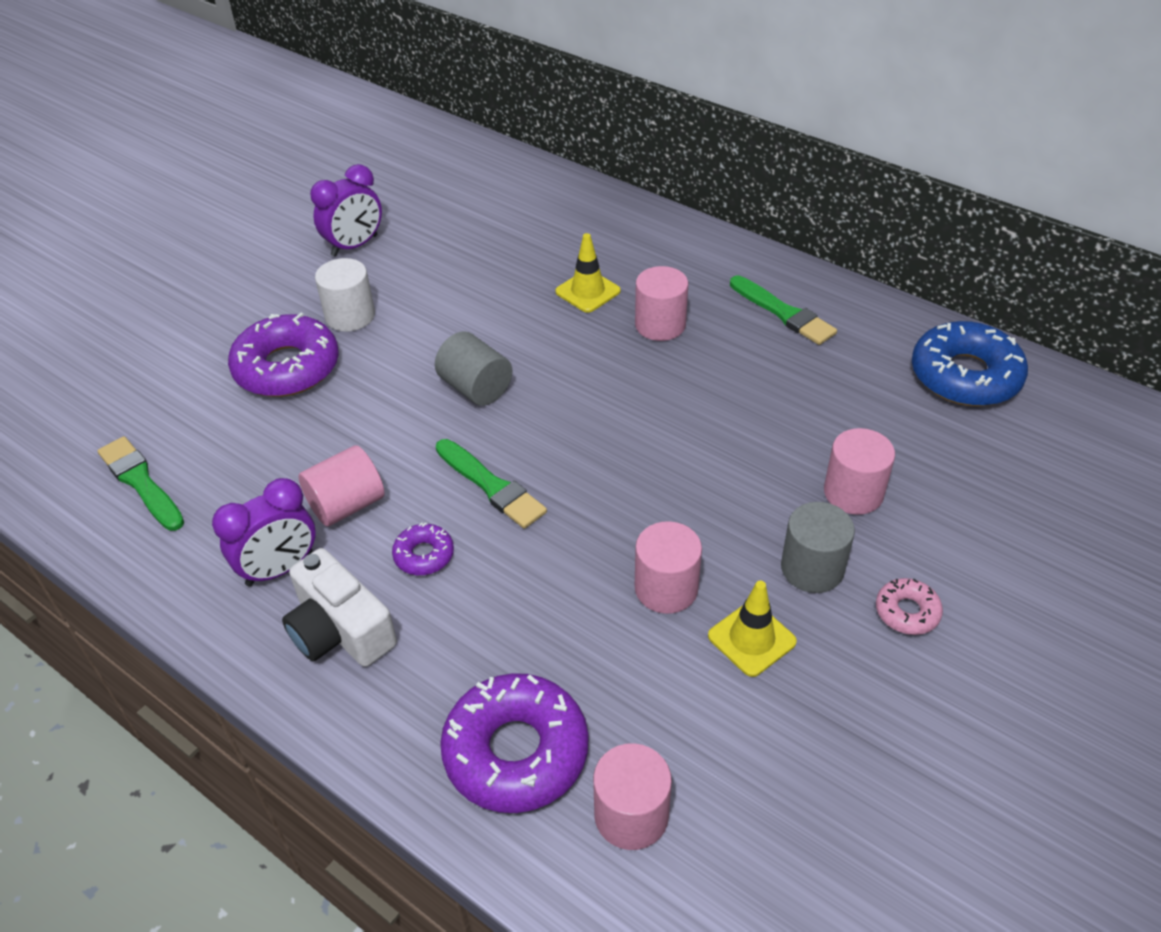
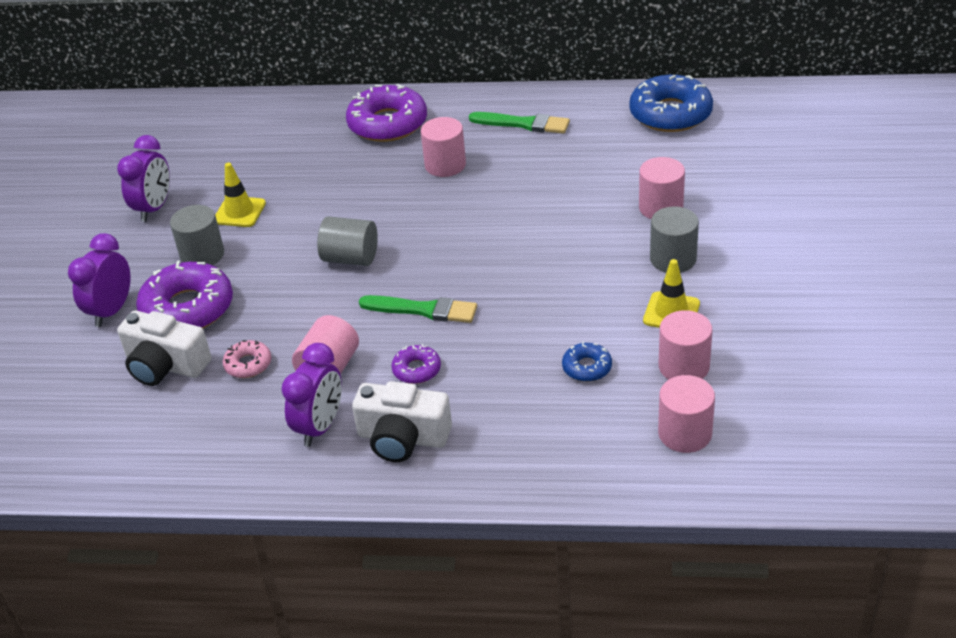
camera: 30 degrees left, 5 degrees down
(141, 482) = (149, 429): green brush -> none
(215, 420) = (165, 365): none -> white camera
(225, 336) = (111, 311): none -> purple clock
(350, 316) = (202, 255): white cylinder -> grey cylinder
(516, 752) = (586, 440): purple donut -> purple donut (387, 124)
(588, 291) = (372, 165): yellow traffic cone -> yellow traffic cone (239, 212)
(596, 656) = (587, 367): none -> blue donut
(666, 588) = (595, 311): pink cylinder -> pink cylinder (684, 366)
(907, 612) = (747, 255): pink donut -> pink donut (248, 364)

